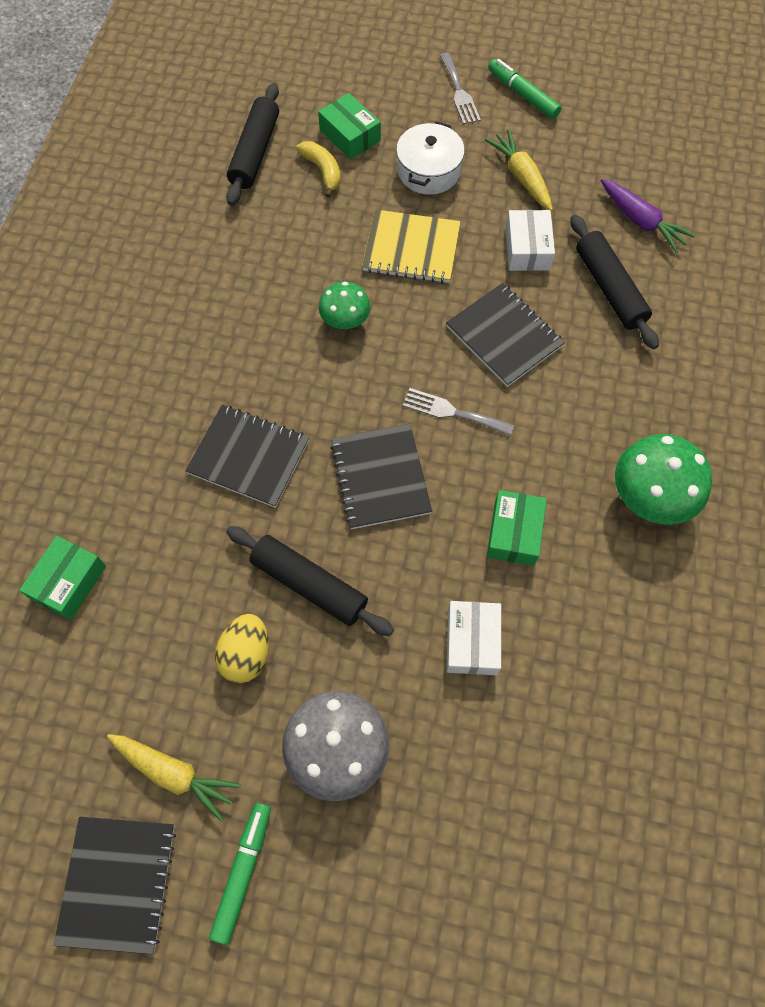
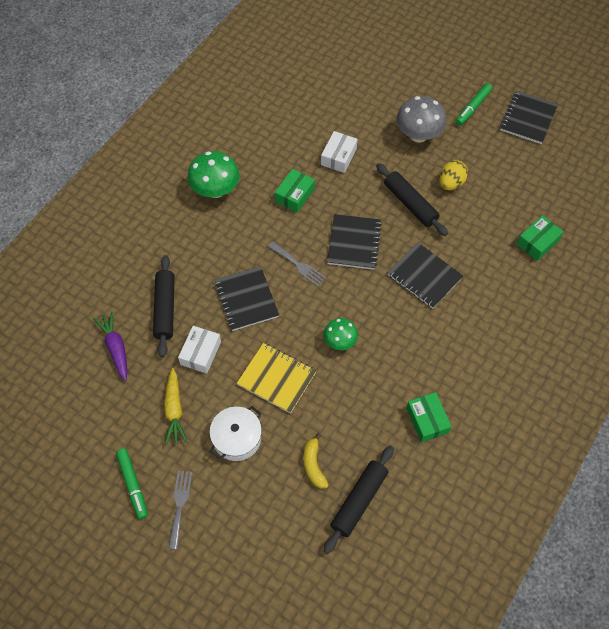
camera: 160 degrees left, 5 degrees down
(174, 774) = (496, 148): yellow carrot -> none
(350, 135) = (281, 492): green box -> green box (427, 420)

